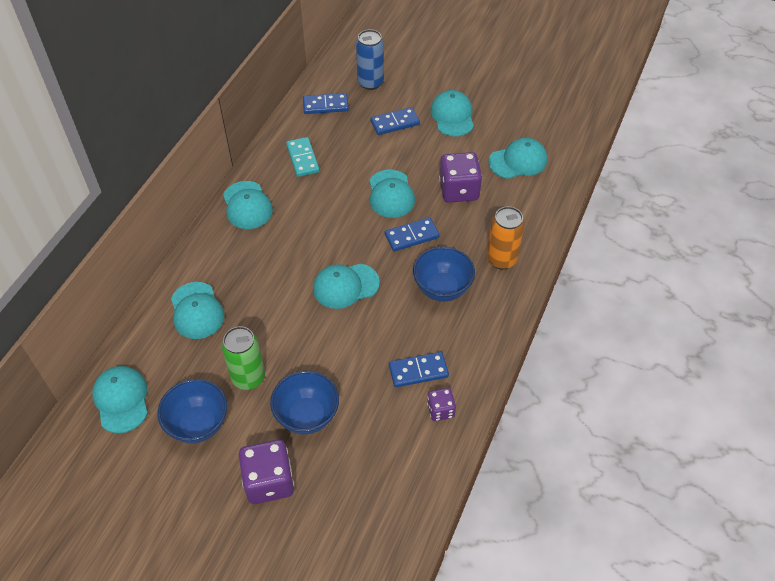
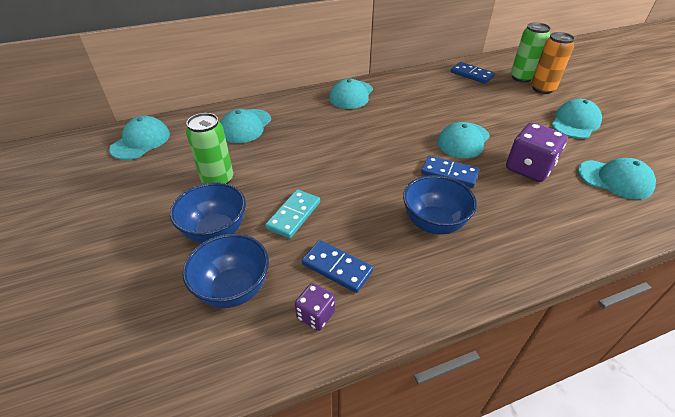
camera: 45 degrees right, 10 degrees down
(198, 424) = (152, 183): blue bowl -> blue bowl (233, 289)
(269, 481) = (130, 253): purple dice -> none
(303, 158) = (420, 91): turquoise domino -> turquoise domino (294, 215)
(345, 286) = (356, 172): turquoise cap -> none
(370, 82) = (521, 78): blue can -> green can
(395, 123) = (516, 105): blue domino -> none
(501, 259) = (519, 238): orange can -> orange can (542, 89)

